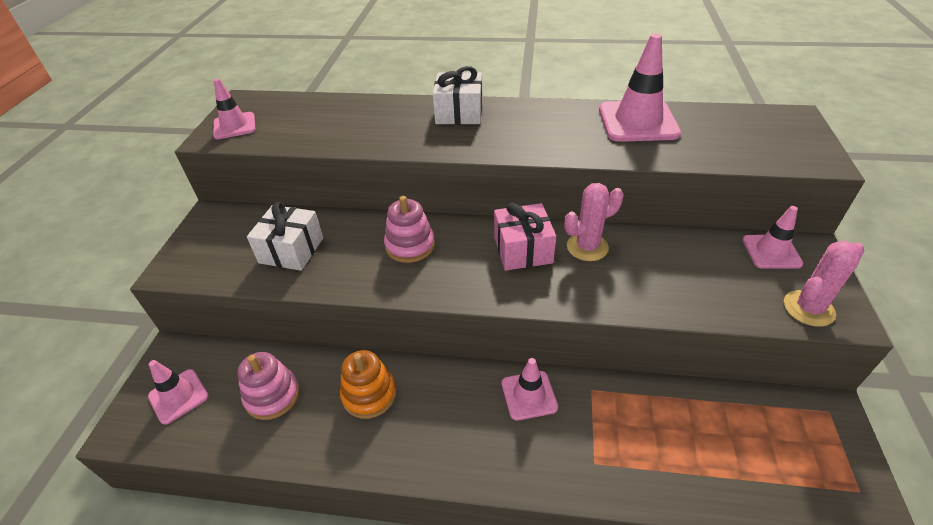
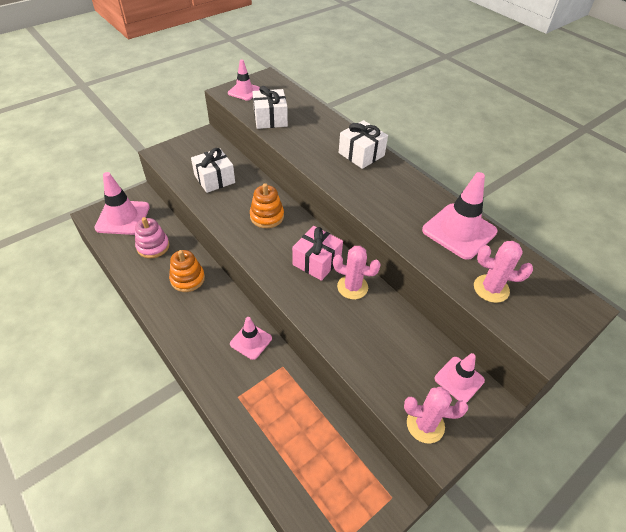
camera: 40 degrees right, 5 degrees up
(178, 396) = (123, 217): pink traffic cone -> pink traffic cone, size x1.67
(310, 134) = (270, 119): none -> white gift
(410, 245) = (267, 216): pink stacking toy -> orange stacking toy
(729, 147) = (491, 288): none -> pink cactus

